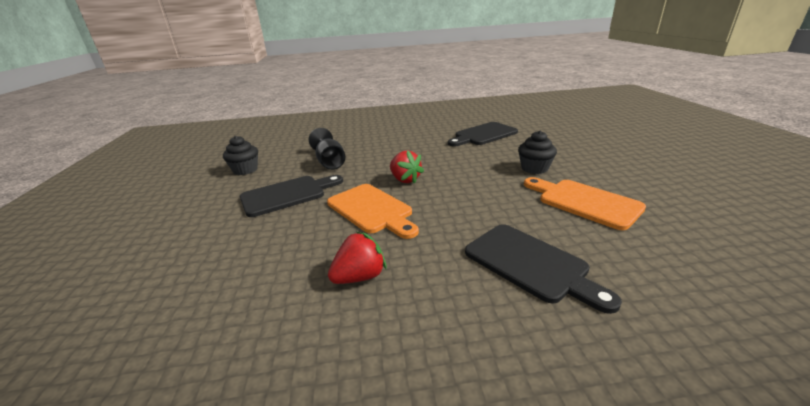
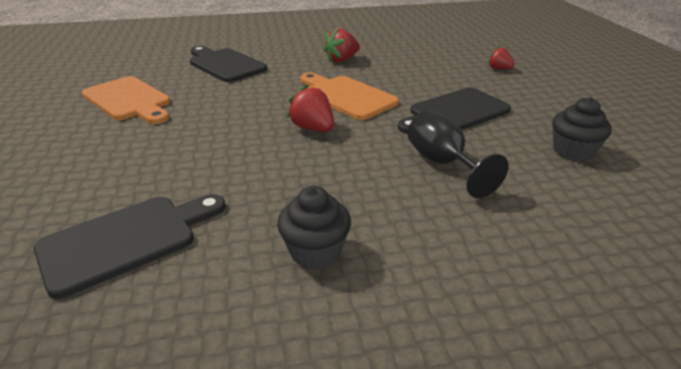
camera: 175 degrees right, 5 degrees up
(169, 255) = (499, 69): none -> red strawberry
(534, 168) = (127, 142): black cupcake -> black cupcake (315, 251)

